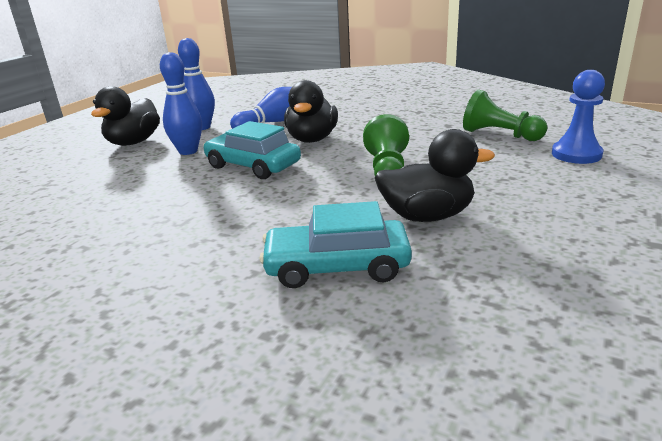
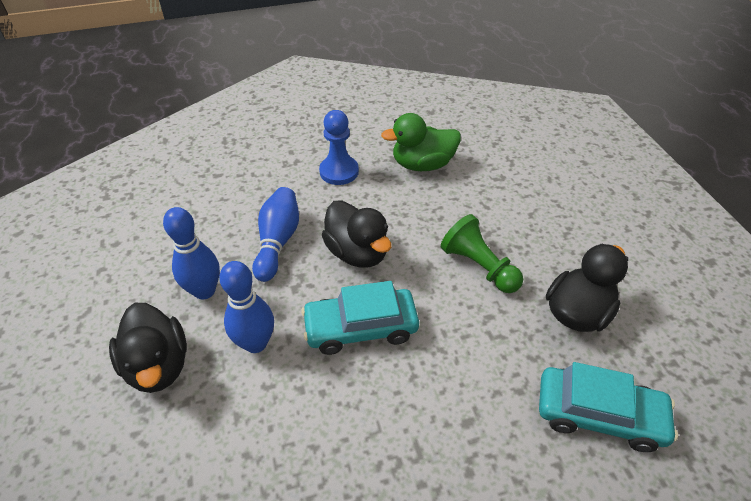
camera: 45 degrees left, 20 degrees up
(337, 267) = (598, 414): turquoise car -> turquoise car turned 120 degrees counterclockwise
(437, 118) = (422, 165): none -> green duck
(499, 135) = (497, 170): green pawn -> none
(576, 154) = (573, 175): blue pawn -> blue pawn (339, 172)

